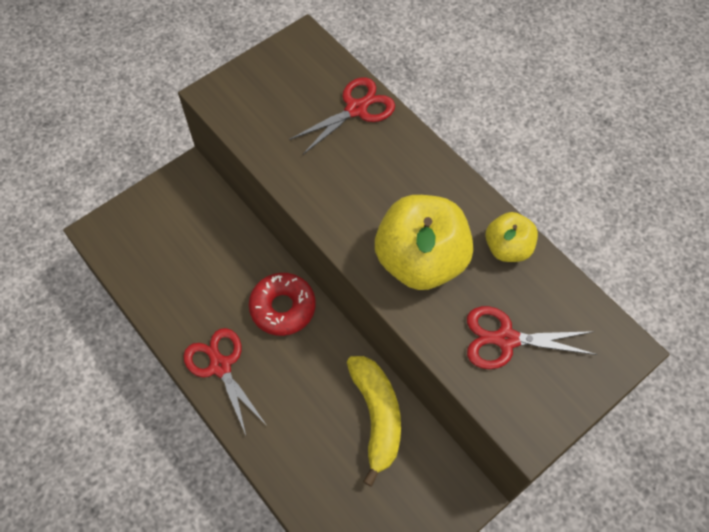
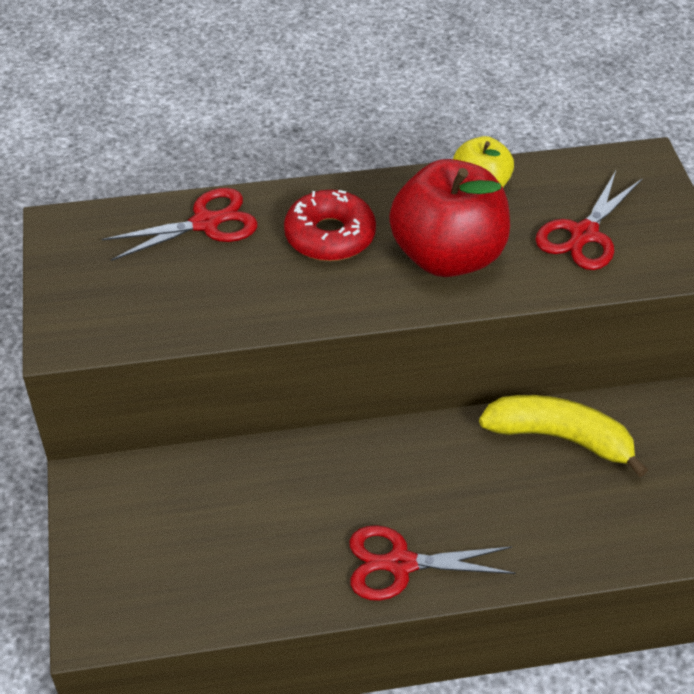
camera: 60 degrees left, 15 degrees down
(283, 308) = (363, 466): red donut -> red donut (330, 236)
(356, 109) = (206, 223): red scissors -> red scissors turned 75 degrees clockwise
(420, 260) = (448, 256): yellow apple -> red apple

